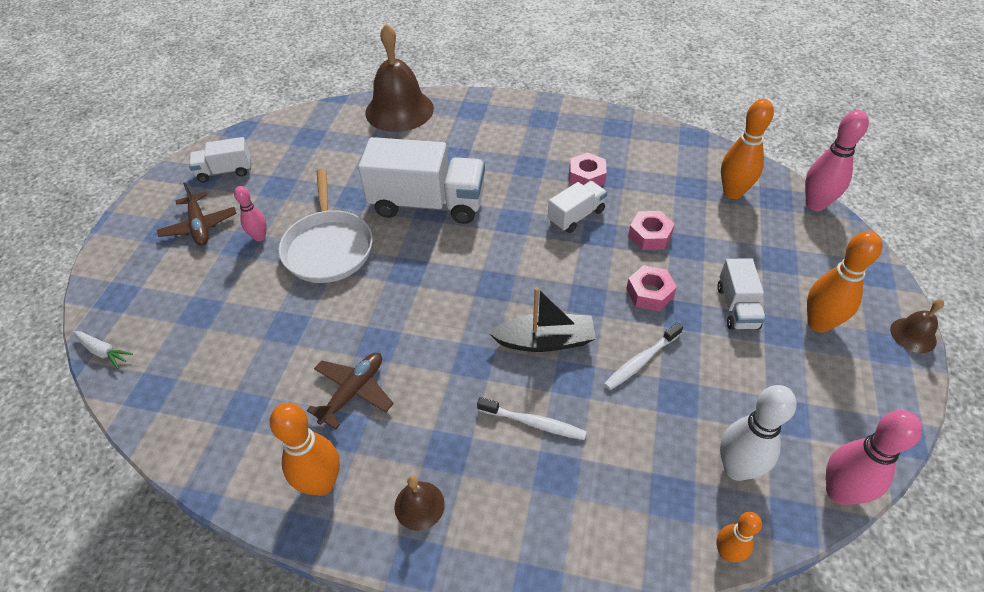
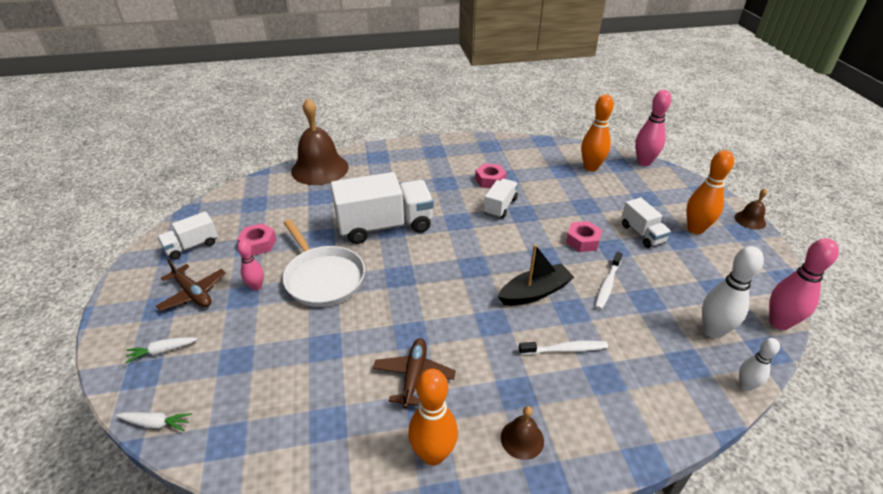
camera: 25 degrees left, 10 degrees down
(143, 280) = (162, 351): none -> white carrot
(649, 235) = (557, 206): pink nut -> pink nut (258, 244)
(727, 553) = (745, 385): orange bowling pin -> white bowling pin

